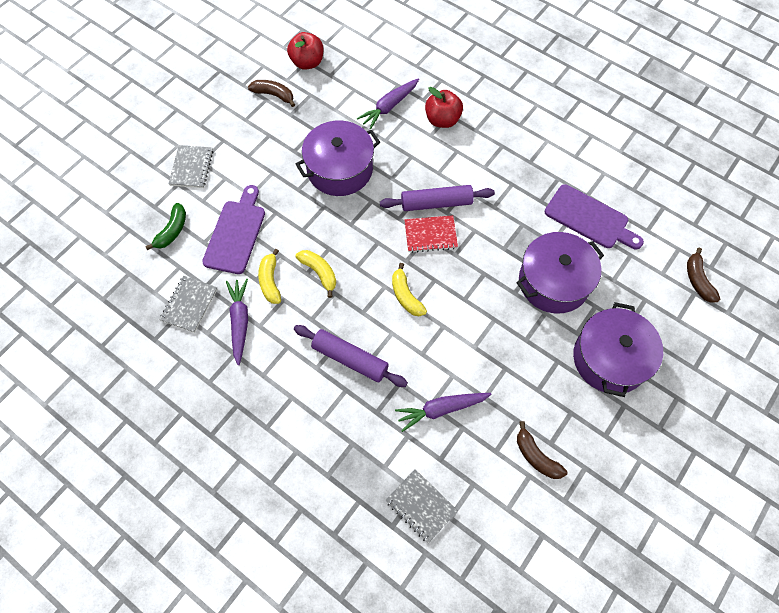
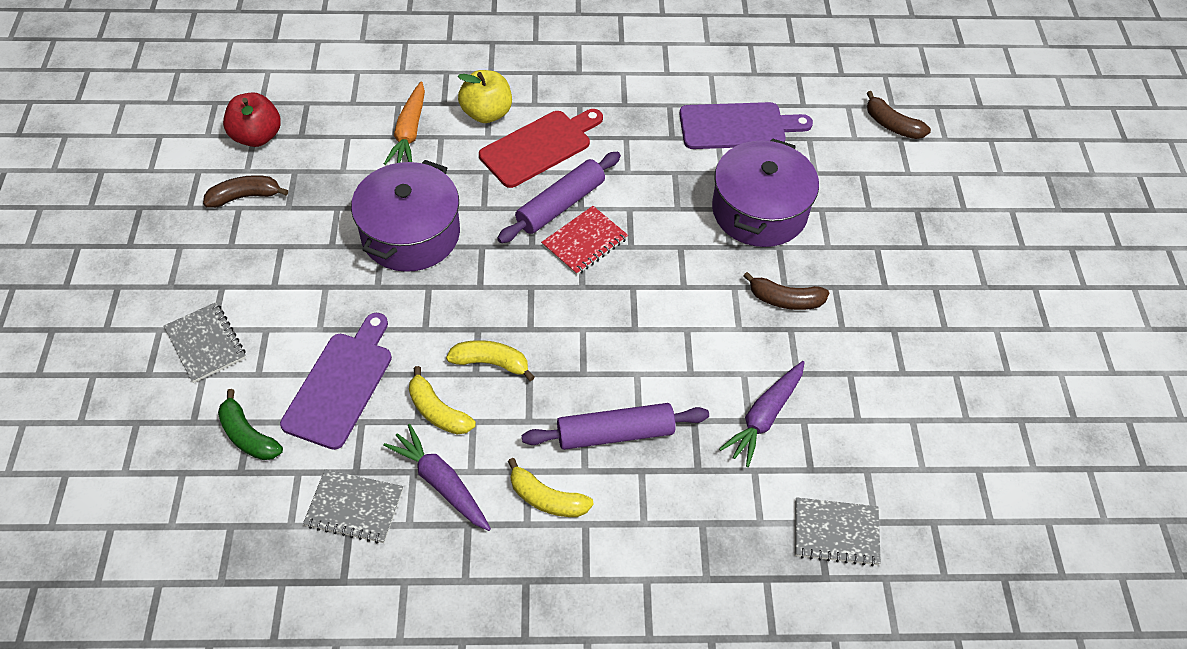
camera: 40 degrees left, 10 degrees down
(172, 231) = (248, 435): green banana -> green banana turned 150 degrees clockwise
(189, 305) = (354, 507): grey notebook -> grey notebook turned 60 degrees counterclockwise
(236, 233) = (340, 385): purple cutting board -> purple cutting board turned 45 degrees clockwise
(389, 107) = (409, 132): purple carrot -> orange carrot
(406, 295) = (616, 324): yellow banana -> yellow banana (546, 498)
(442, 120) = (487, 113): red apple -> yellow apple
(455, 159) = (539, 147): none -> red cutting board
(536, 456) = (901, 395): brown banana -> brown banana (785, 300)
(610, 359) = (881, 251): purple pot -> none

